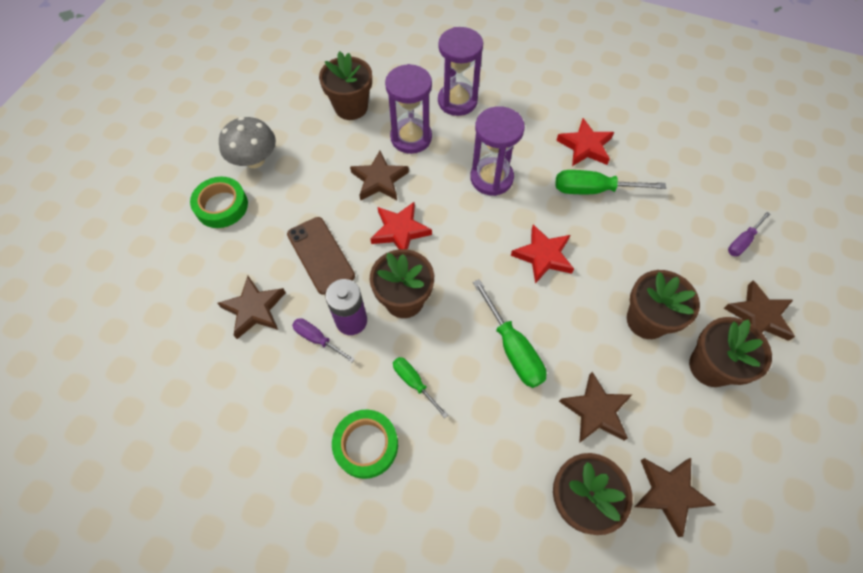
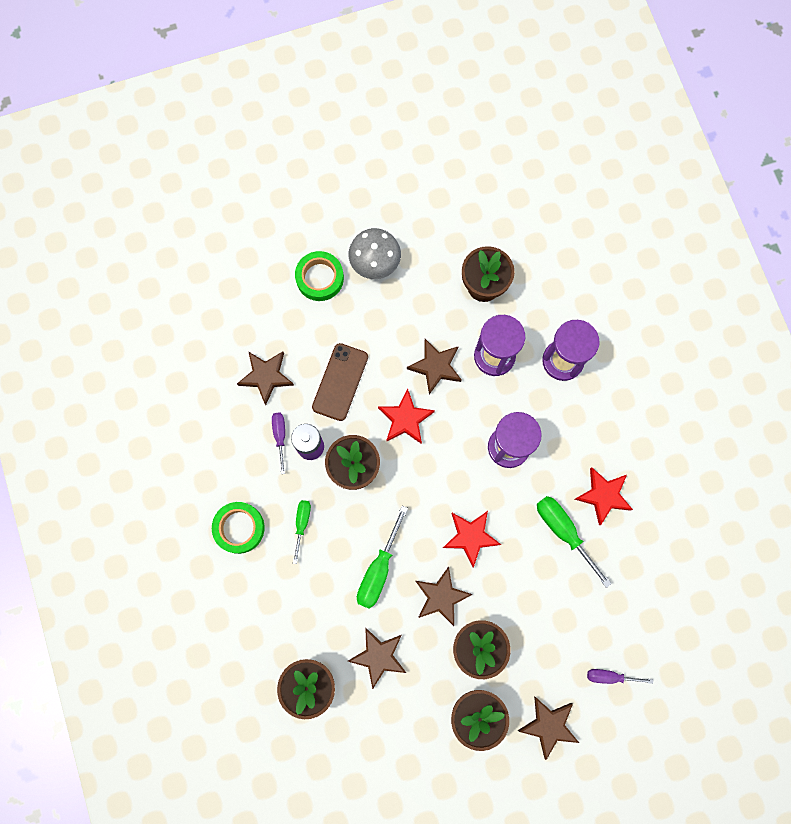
camera: 50 degrees right, 15 degrees up
(669, 493) = (360, 739): brown star -> brown star (441, 596)

